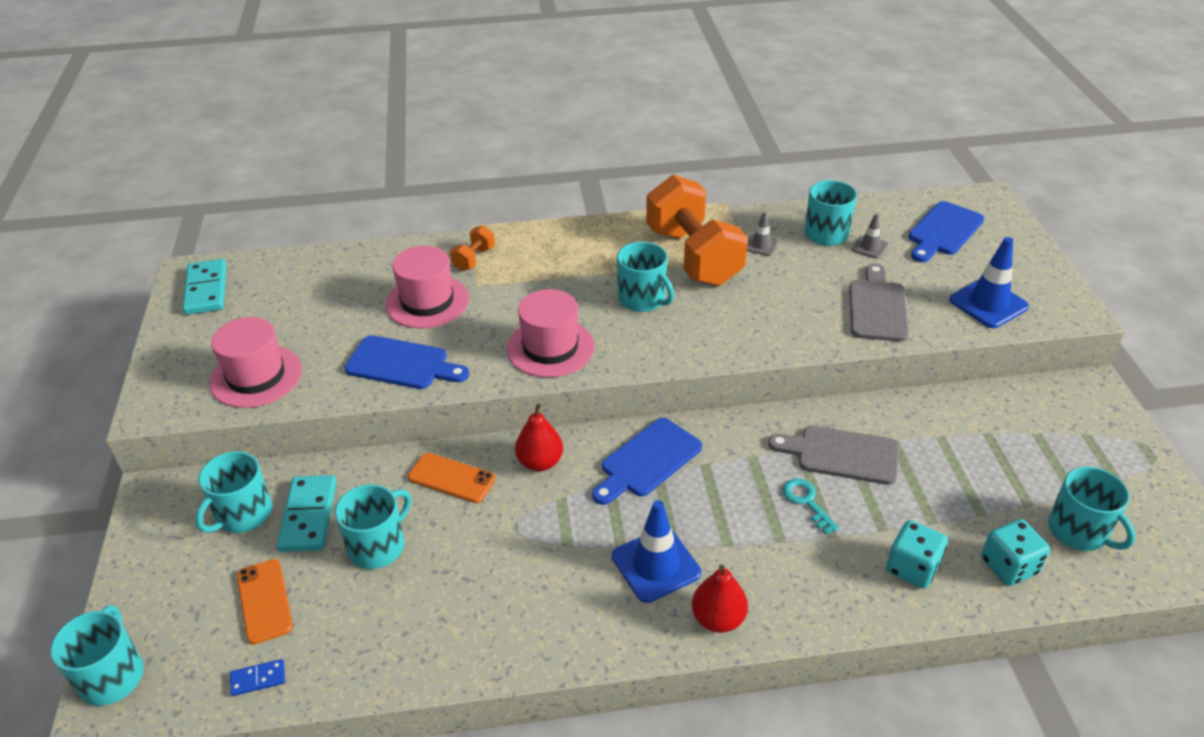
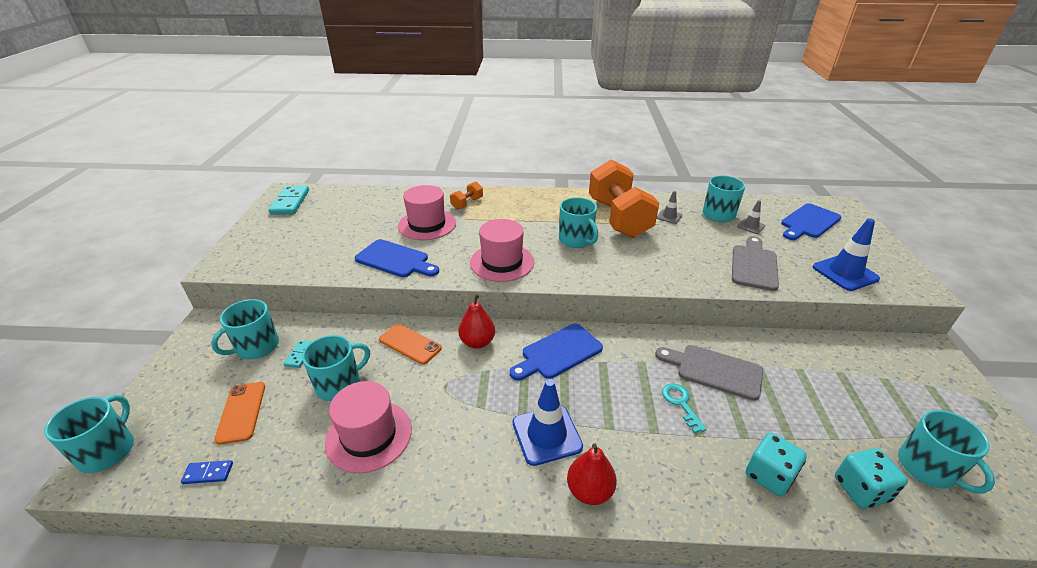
camera: 10 degrees right, 5 degrees down
(256, 376) = (296, 255): pink hat -> pink hat (369, 435)
(308, 516) = (300, 355): turquoise domino -> turquoise domino, size x0.51

